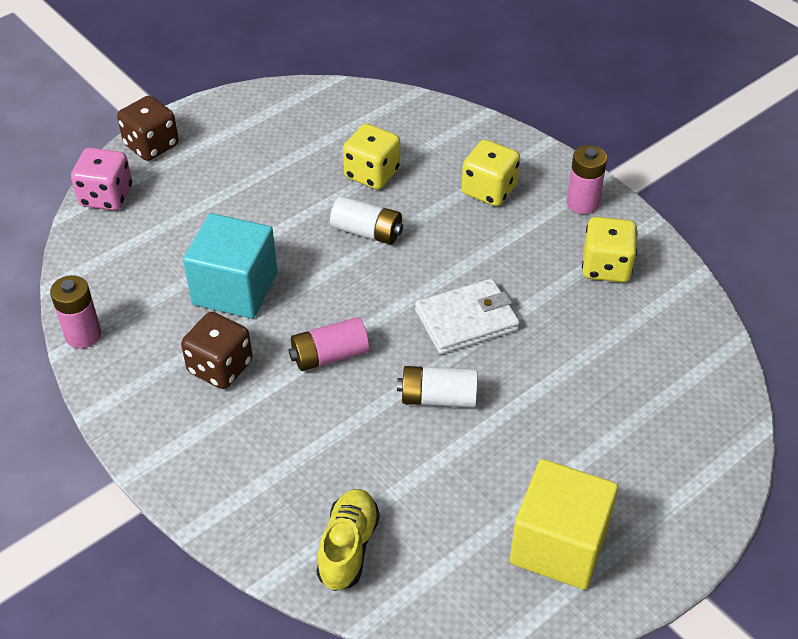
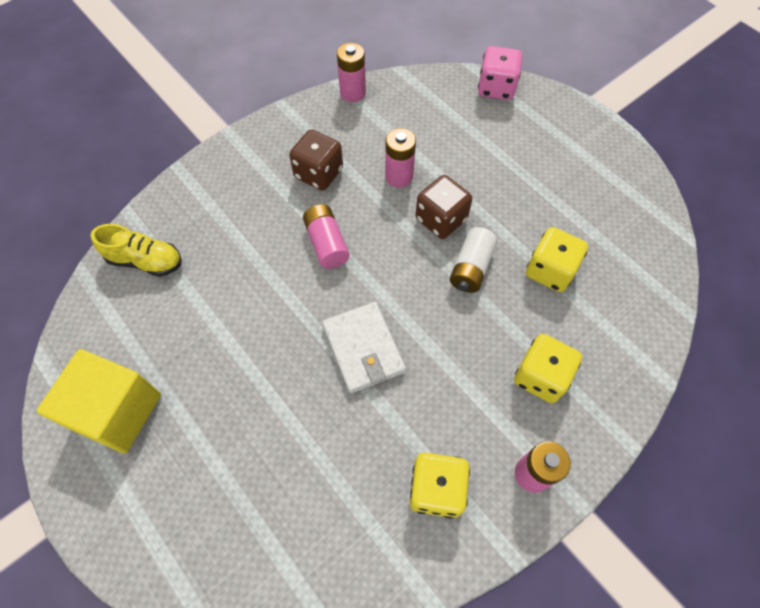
camera: 90 degrees right, 15 degrees up
(151, 145) = (561, 108): brown dice -> brown dice (441, 219)
(235, 289) = (399, 176): turquoise cube -> pink battery
(438, 397) = (277, 323): white battery -> none

